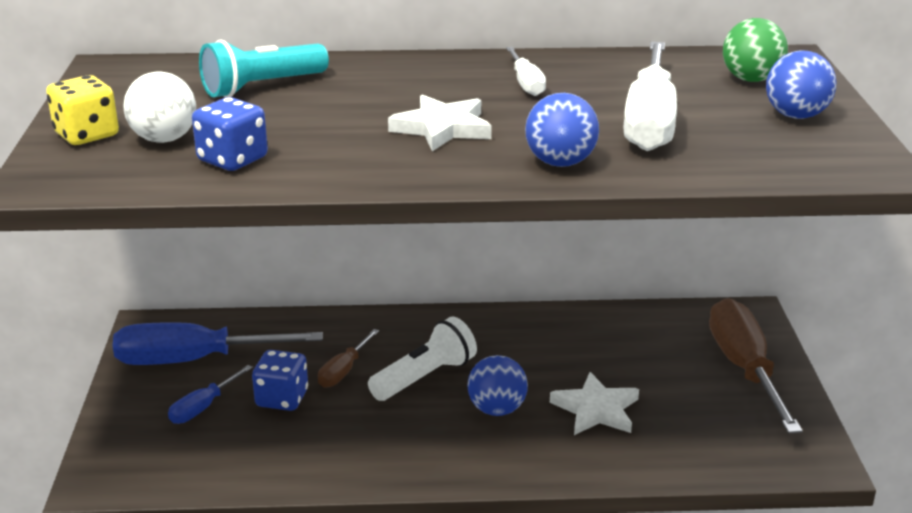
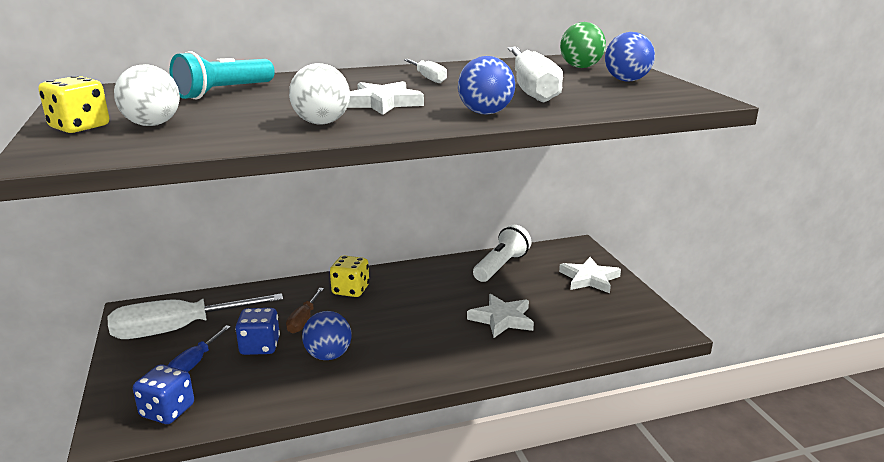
camera: 15 degrees left, 5 degrees down
(192, 360) = (177, 330): blue screwdriver -> white screwdriver
(232, 159) = (219, 131): blue dice -> blue dice (167, 411)
(353, 158) = (321, 123): none -> white ball
(414, 337) = (350, 290): none -> yellow dice
(425, 377) = (368, 315): white flashlight -> white flashlight (501, 266)
(497, 409) = (430, 329): blue ball -> blue ball (328, 355)
(744, 368) = (589, 278): brown screwdriver -> white star

